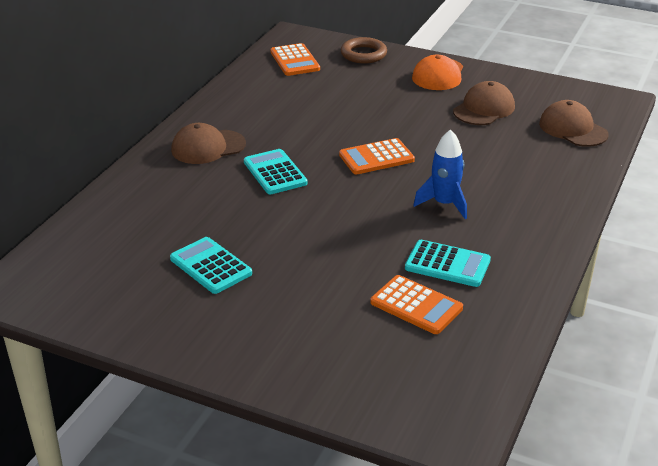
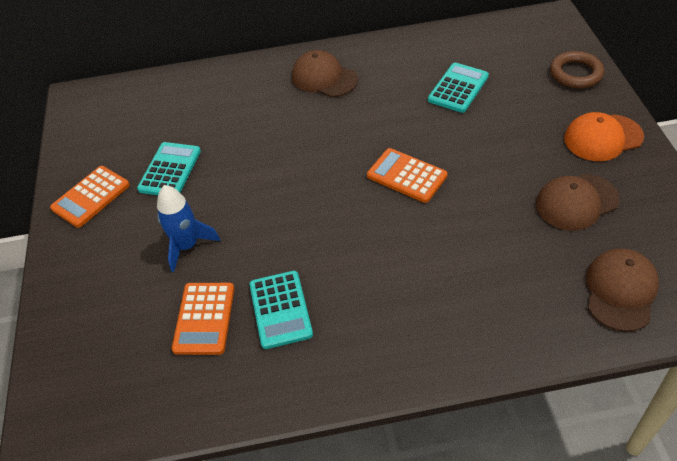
camera: 60 degrees right, 15 degrees up
(275, 173) = (323, 131): turquoise calculator -> turquoise calculator (458, 88)
(295, 60) = (510, 44): orange calculator -> orange calculator (91, 197)
(444, 204) = (374, 259): blue rocket -> blue rocket (187, 246)
(484, 109) = (576, 202): brown cap -> brown cap turned 150 degrees clockwise

